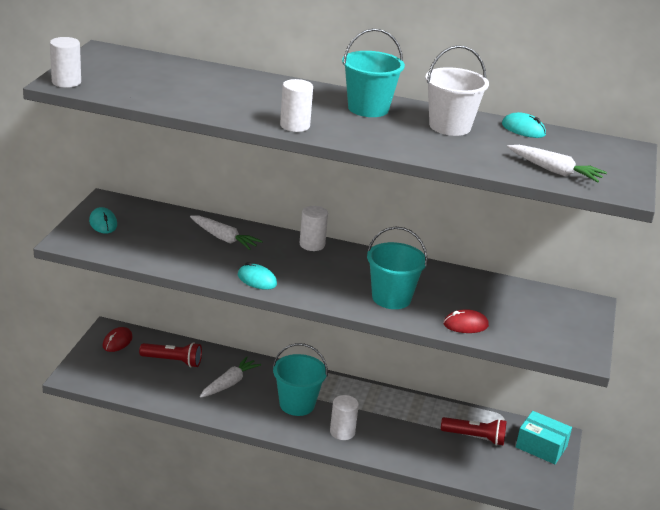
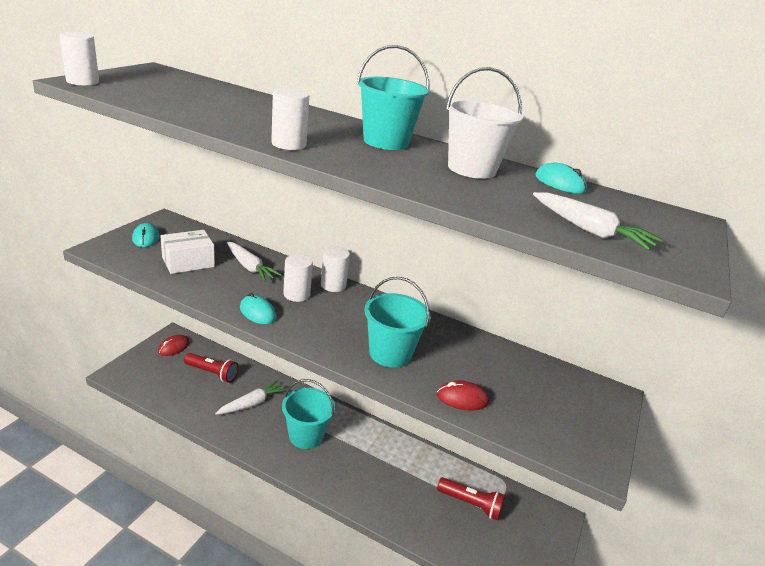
camera: 10 degrees right, 0 degrees up
(162, 242) = (188, 262): none -> white box
(342, 432) = (338, 474): white cylinder -> white cylinder (296, 294)
(541, 447) = (538, 528): turquoise box -> none

